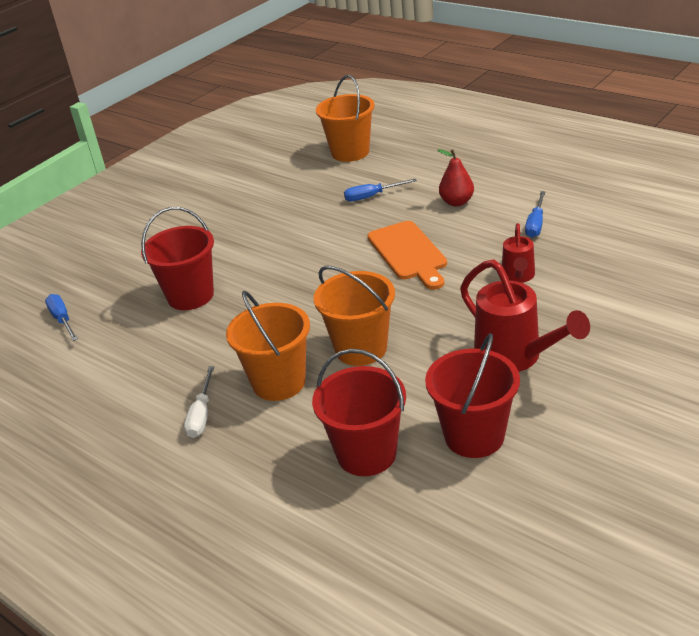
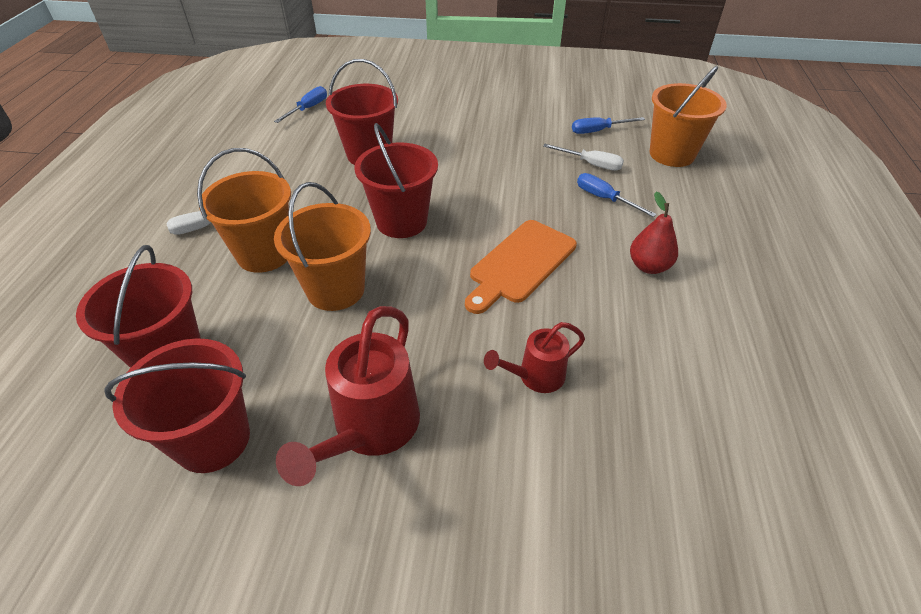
camera: 55 degrees right, 10 degrees up
(307, 297) = (401, 221): none -> red bucket
(326, 189) = (591, 164): none -> white screwdriver
(535, 224) = (661, 356): blue screwdriver -> blue screwdriver (598, 131)

